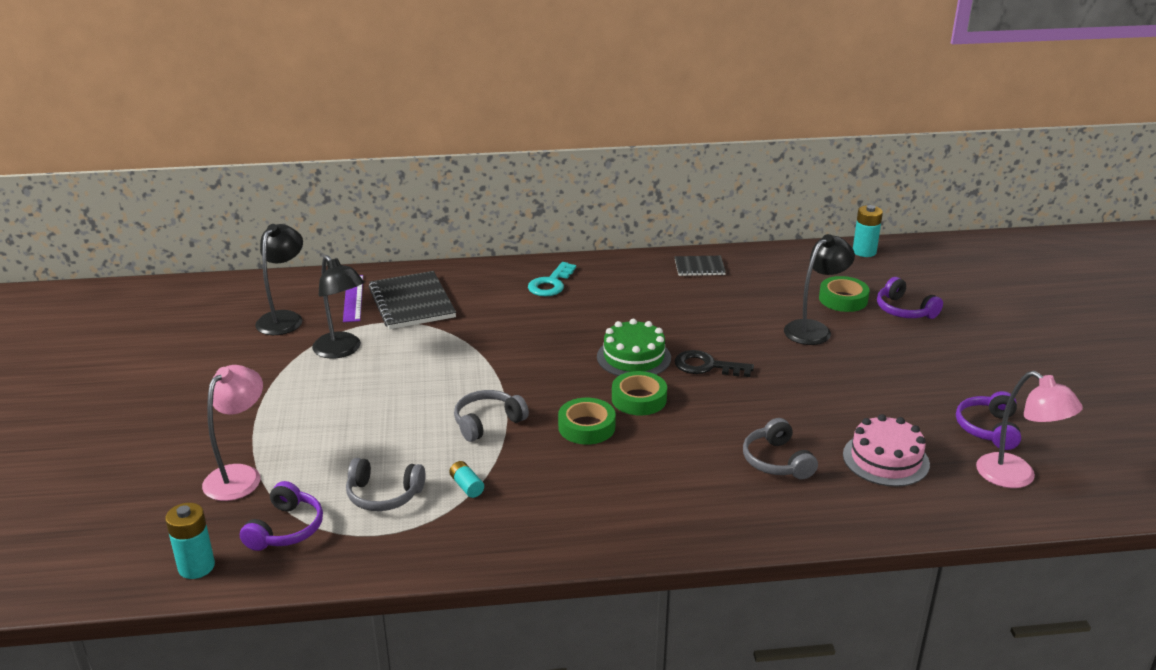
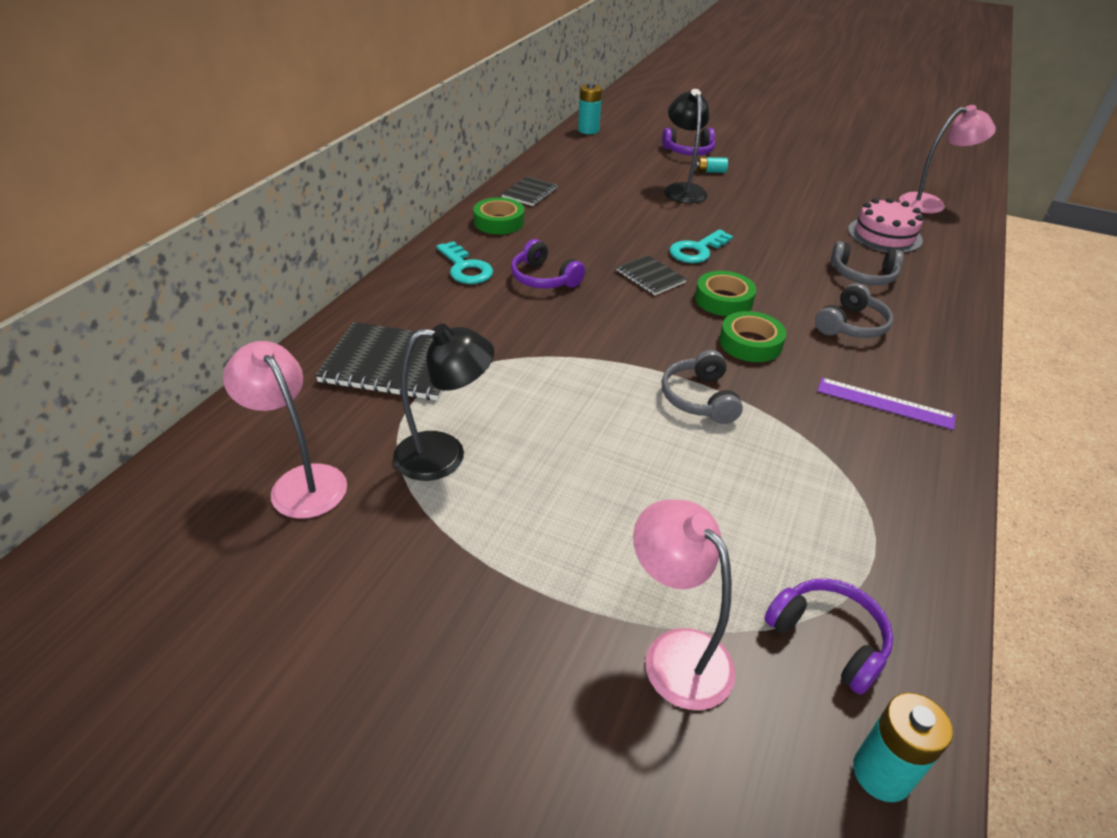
camera: 60 degrees left, 10 degrees up
(284, 318) = (301, 481): black lamp -> pink lamp
(353, 298) = (325, 404): purple ruler -> purple ruler (885, 403)
(383, 495) = (796, 523): grey headphones -> grey headphones (851, 325)
(466, 486) = (812, 453): turquoise battery -> turquoise battery (711, 171)
(633, 357) = (650, 277): green cake -> black notebook
(706, 366) = (697, 250): black key -> turquoise key
(843, 299) = (650, 163): green tape -> green tape (499, 222)
(988, 429) = (867, 188): purple headphones -> purple headphones (544, 278)

